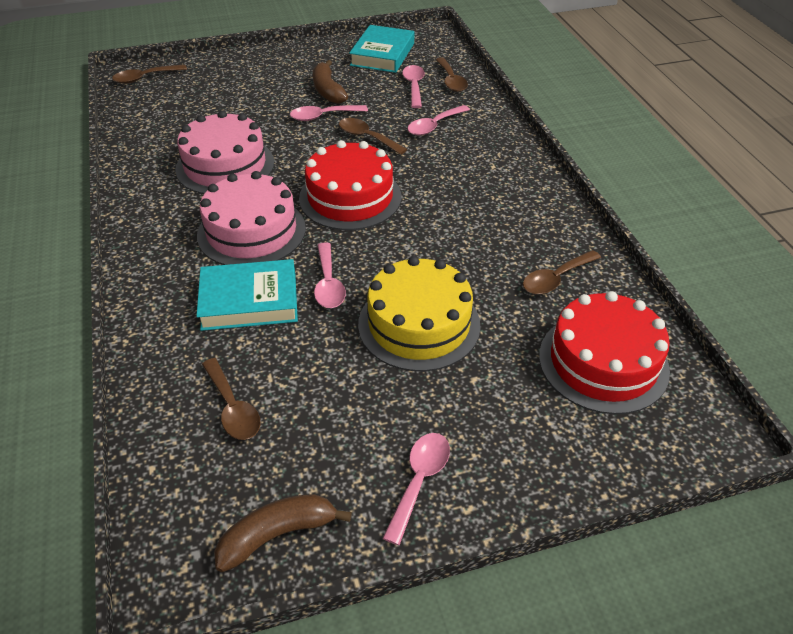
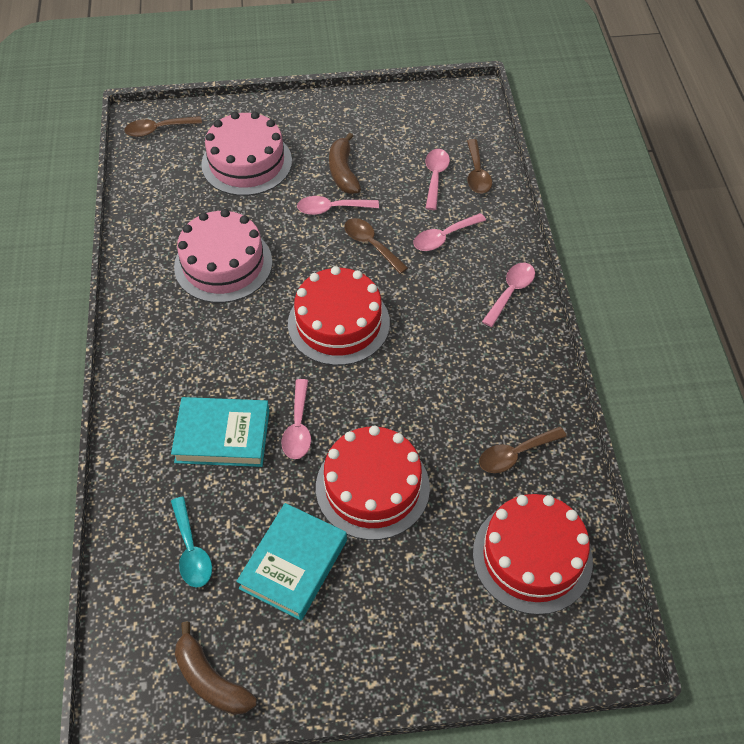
camera: 10 degrees right, 10 degrees up
(232, 408) = (191, 550): brown spoon -> turquoise spoon
(251, 231) = (236, 353): pink cake -> pink cake (246, 162)
(278, 534) = (210, 680): brown banana -> brown banana turned 120 degrees counterclockwise
(382, 54) = (412, 124): turquoise book -> turquoise book (293, 564)
(419, 324) = (372, 487): yellow cake -> red cake
(419, 481) = (336, 651): pink spoon -> pink spoon (510, 292)

